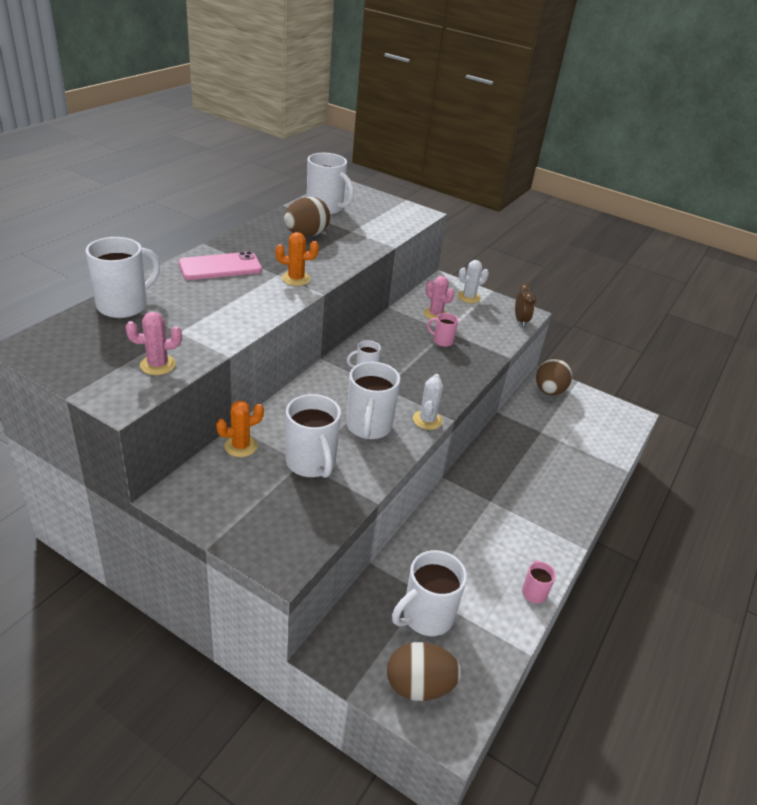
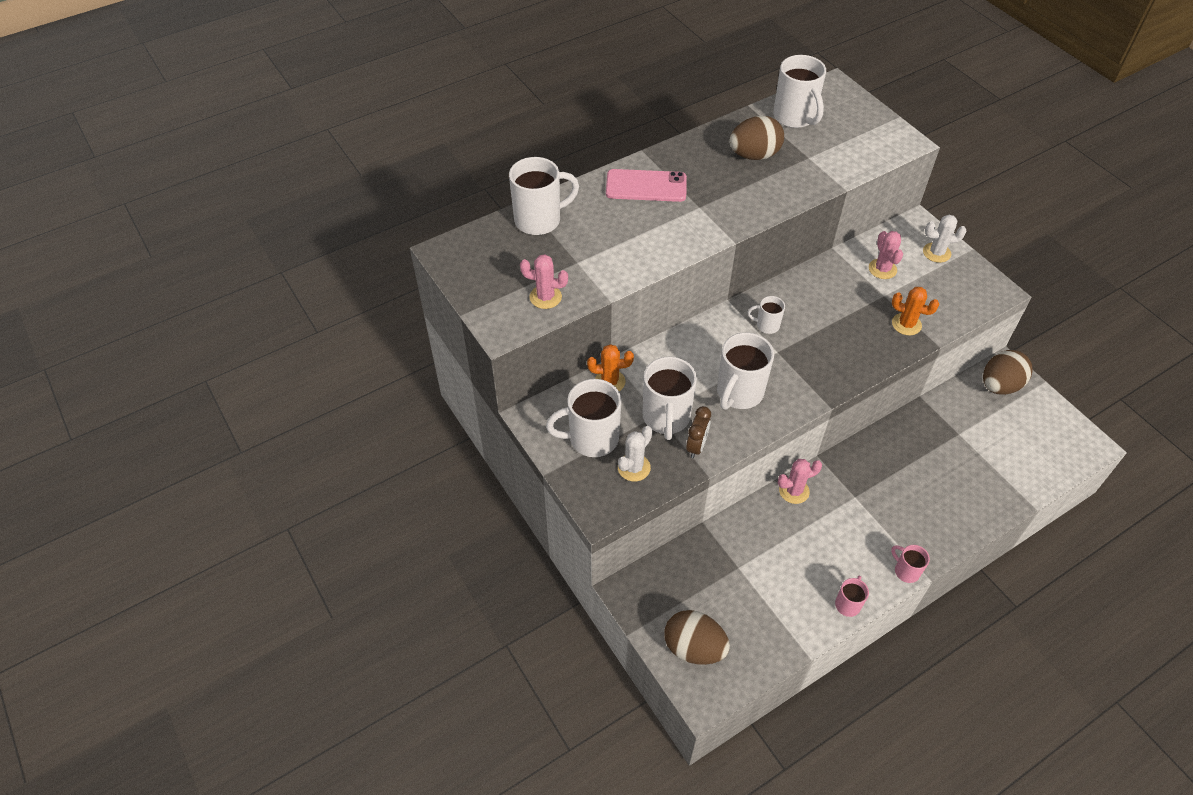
camera: 30 degrees right, 15 degrees up
(296, 279) = (715, 216): orange cactus -> orange cactus (906, 324)
(426, 616) = (730, 590): white mug -> white mug (591, 439)
(427, 420) = (803, 401): white cactus -> white cactus (634, 467)
(438, 511) = (794, 491): none -> pink cactus
(442, 341) = (871, 307): pink mug -> pink mug (906, 571)
(520, 321) = (983, 300): brown clock -> brown clock (696, 446)

